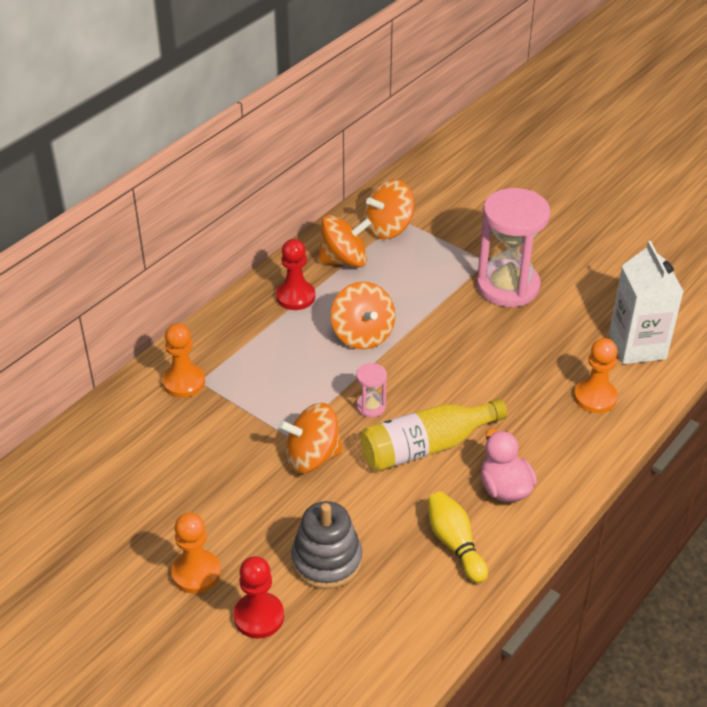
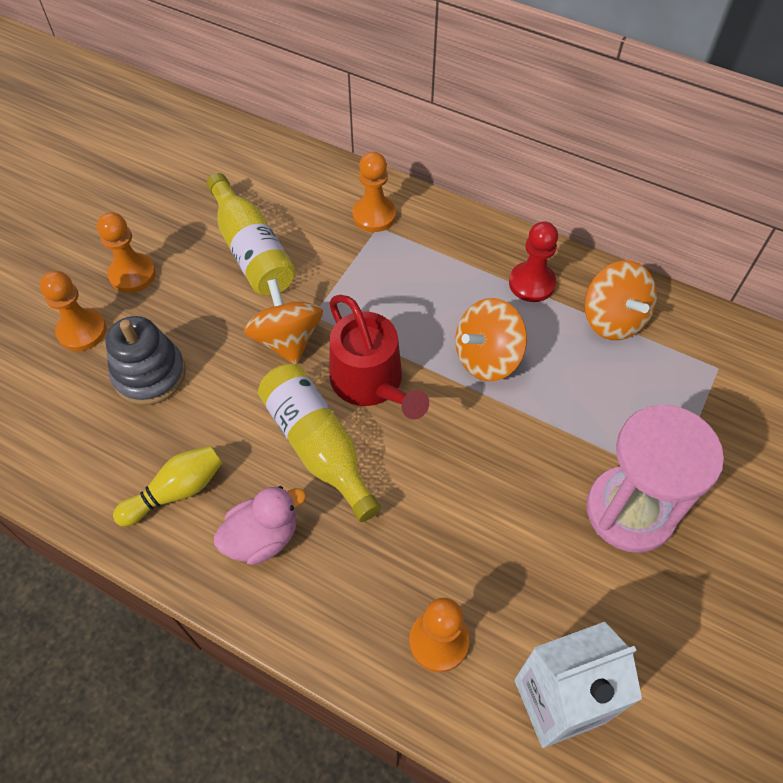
camera: 80 degrees right, 15 degrees up
(196, 474) = (252, 250): none -> yellow bottle
(259, 616) = (82, 331): red pawn -> orange pawn
(371, 406) = (371, 382): pink hourglass -> red watering can
(388, 228) = (694, 357): orange spinning top -> none

